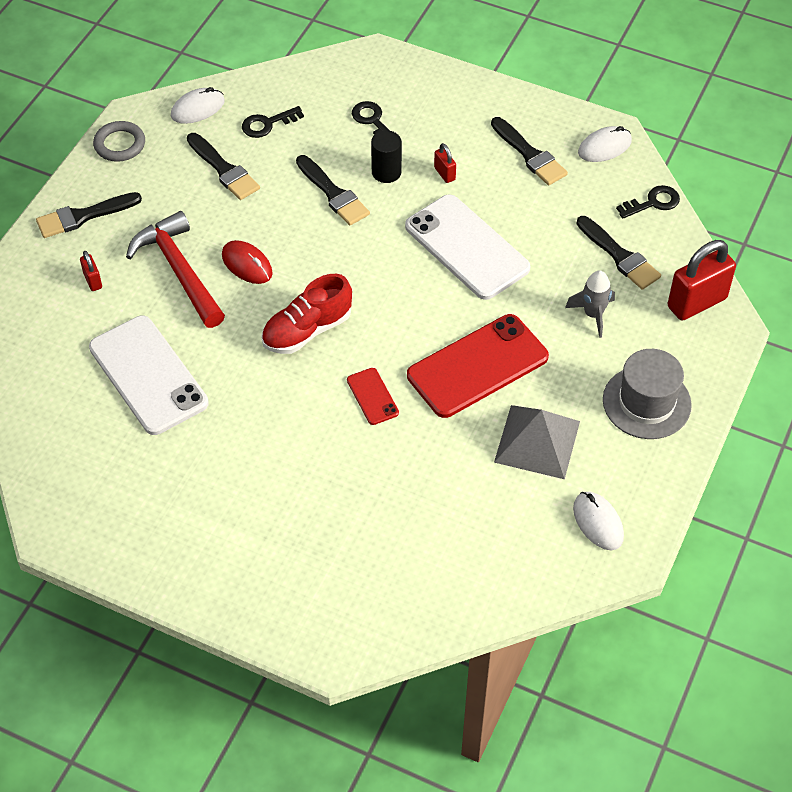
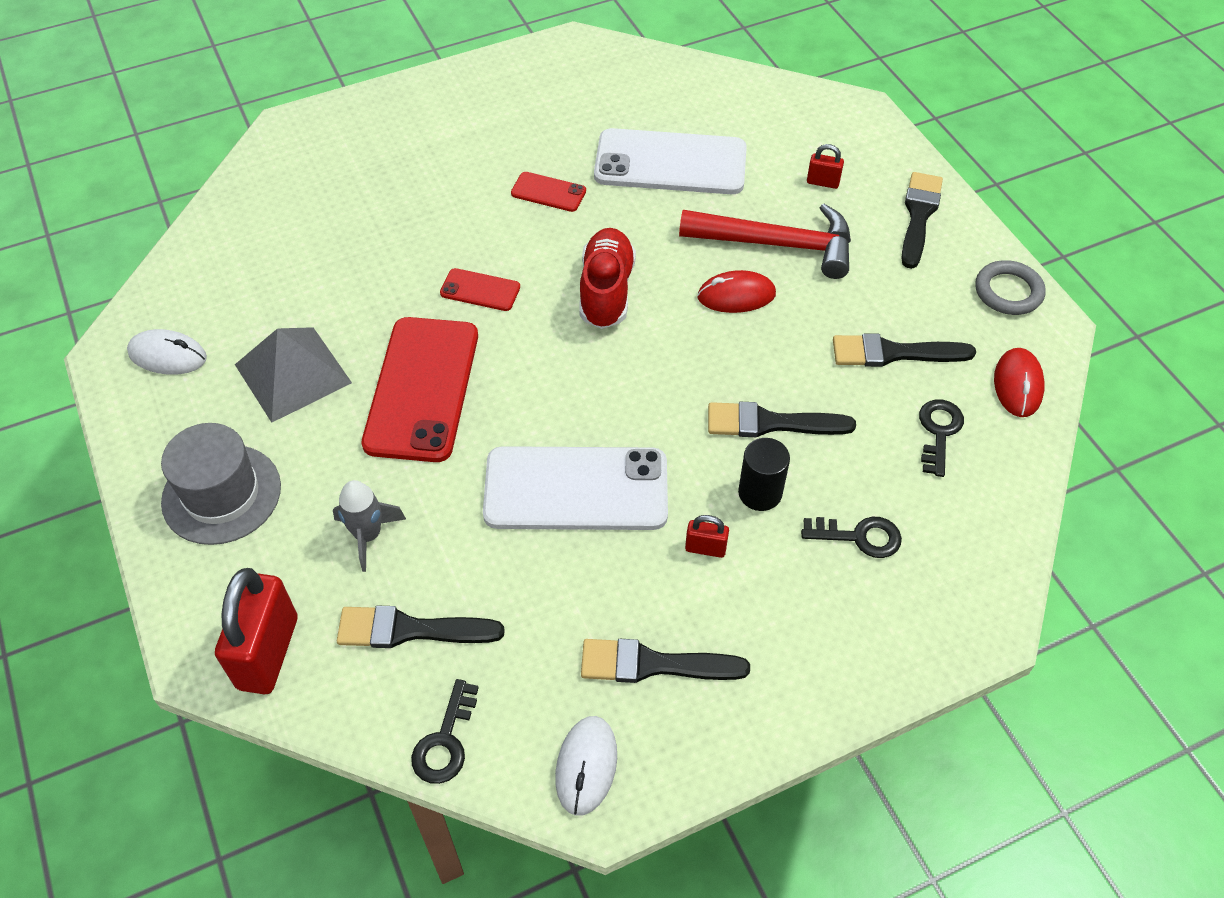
camera: 130 degrees right, 0 degrees up
(198, 108) = (1018, 385): white mouse -> red mouse
(245, 425) = (548, 192): none -> red phone

